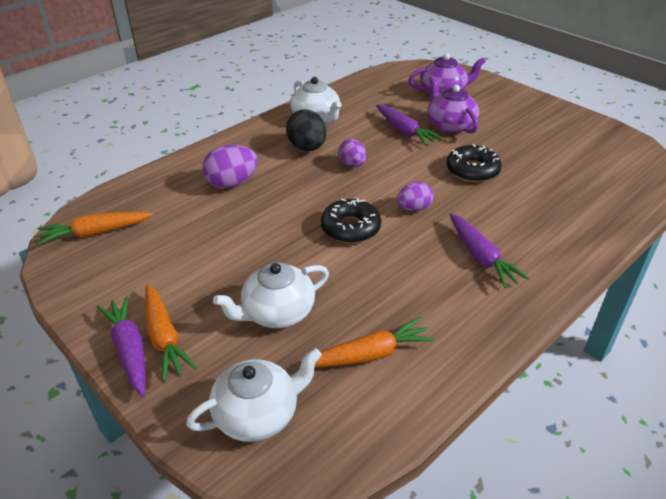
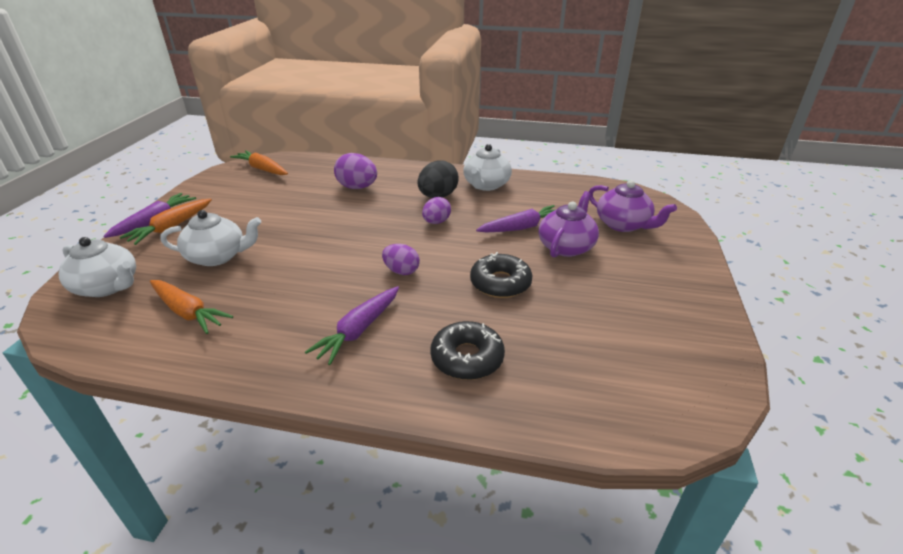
camera: 55 degrees right, 5 degrees down
(277, 312) = (218, 256): white teapot -> white teapot turned 150 degrees clockwise
(350, 228) = (344, 251): black donut -> black donut (467, 358)
(404, 131) = (521, 227): purple carrot -> purple carrot turned 135 degrees counterclockwise

